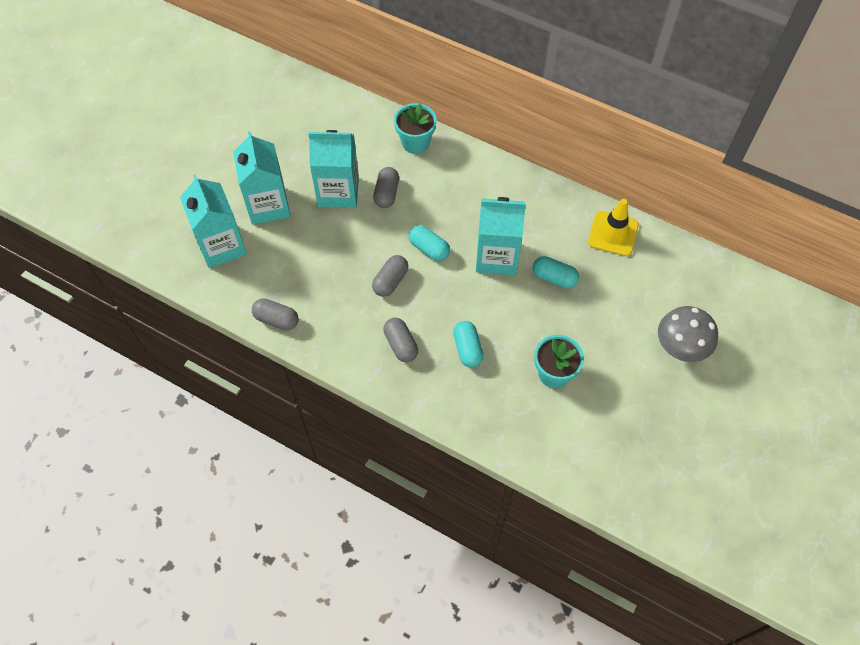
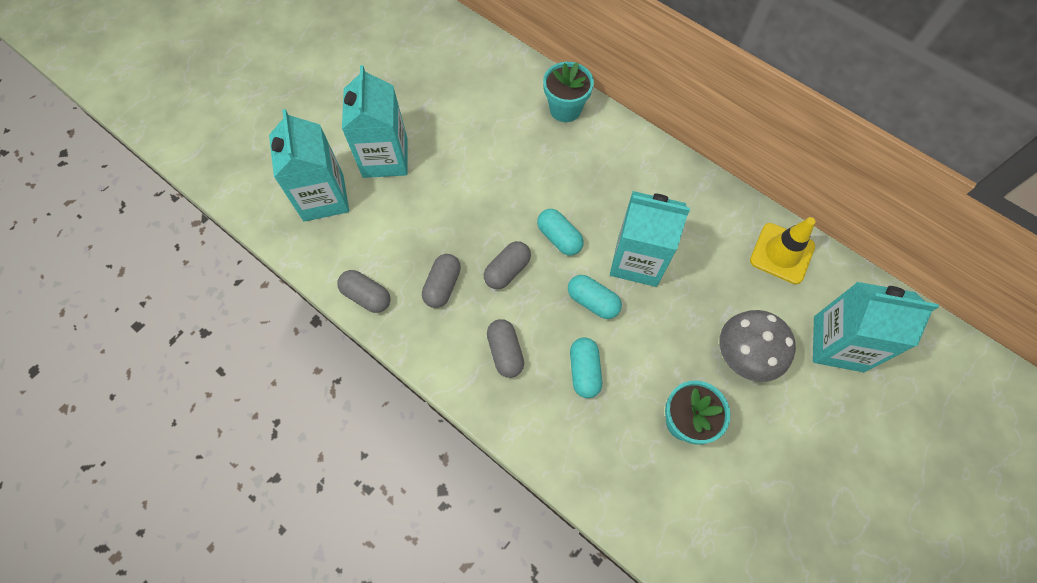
camera: 10 degrees right, 5 degrees up
(338, 192) = (467, 154): turquoise carton -> turquoise carton (838, 344)
(386, 193) = (521, 164): grey capsule -> grey capsule (443, 286)
(554, 278) = (702, 297): turquoise capsule -> turquoise capsule (592, 302)
(680, 347) = (848, 413): grey mushroom -> grey mushroom (744, 355)

